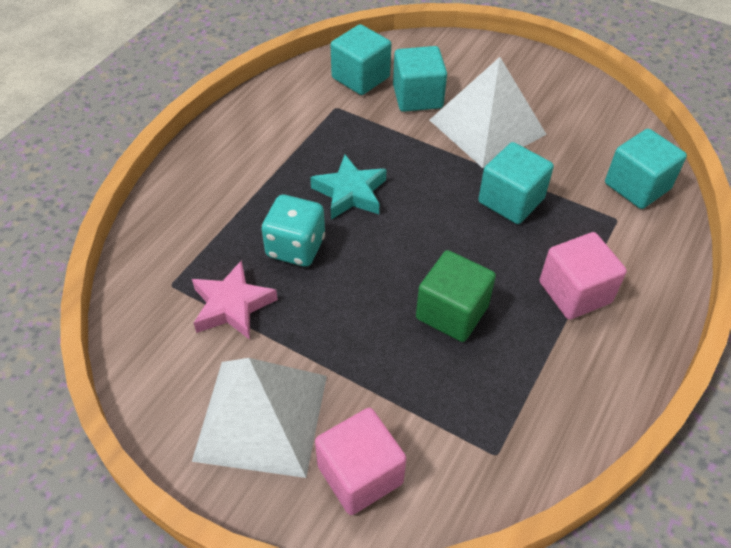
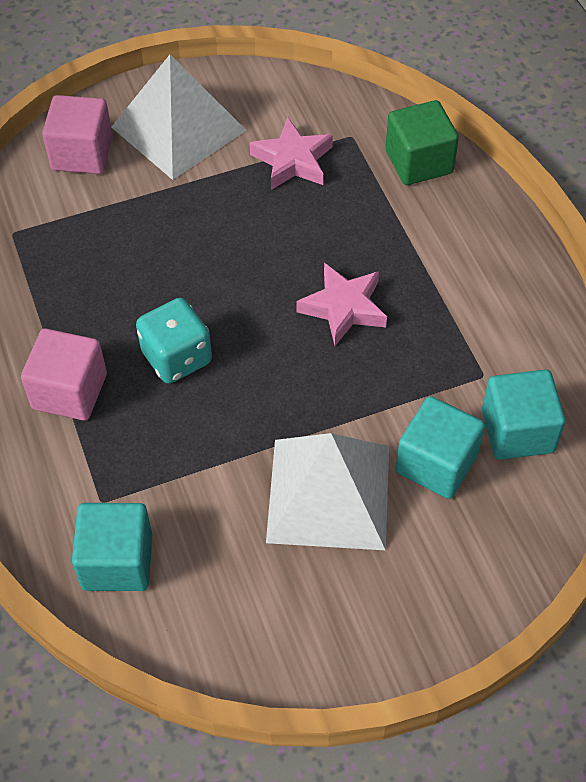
camera: 130 degrees right, 5 degrees up
(295, 247) = (315, 231): turquoise dice -> turquoise dice (177, 357)
(350, 193) = (343, 308): turquoise star -> pink star
(452, 312) = (143, 290): green cube -> green cube (419, 162)
(511, 200) = (211, 429): turquoise cube -> none

